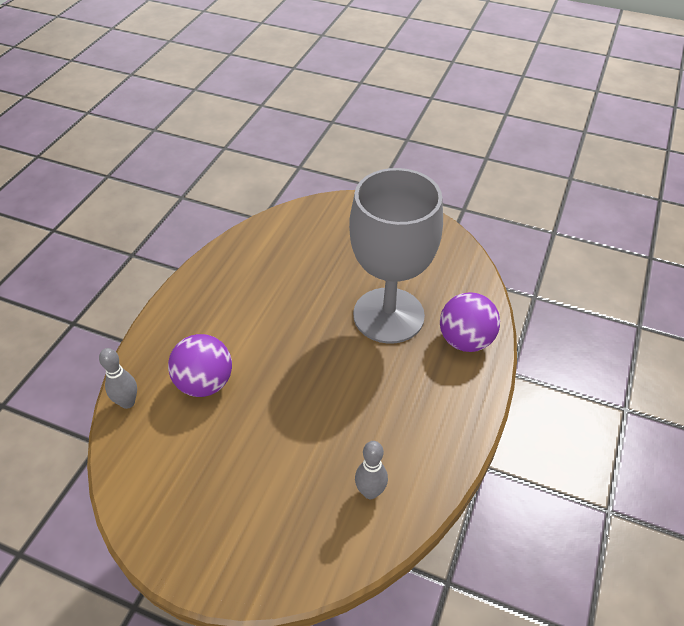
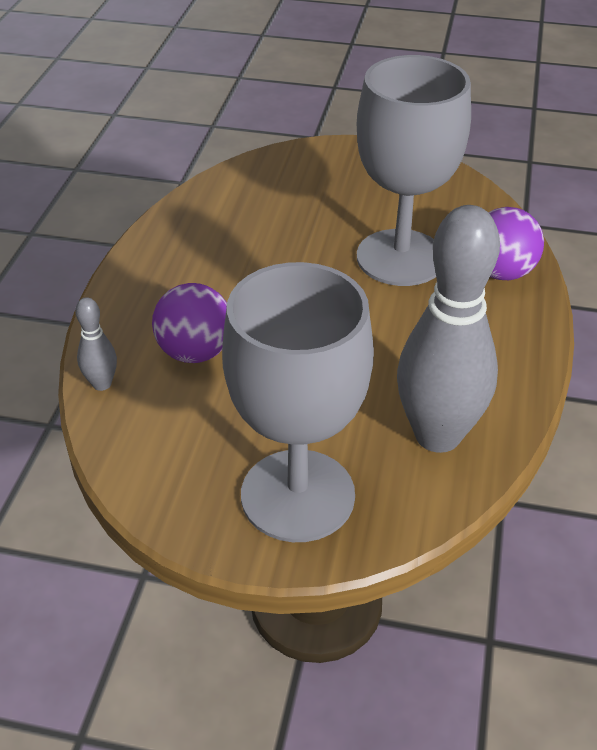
camera: 10 degrees left, 5 degrees down
(245, 531) = (297, 495): none -> grey goblet
(370, 492) = (437, 435): grey bowling pin -> grey bowling pin, size x2.34

